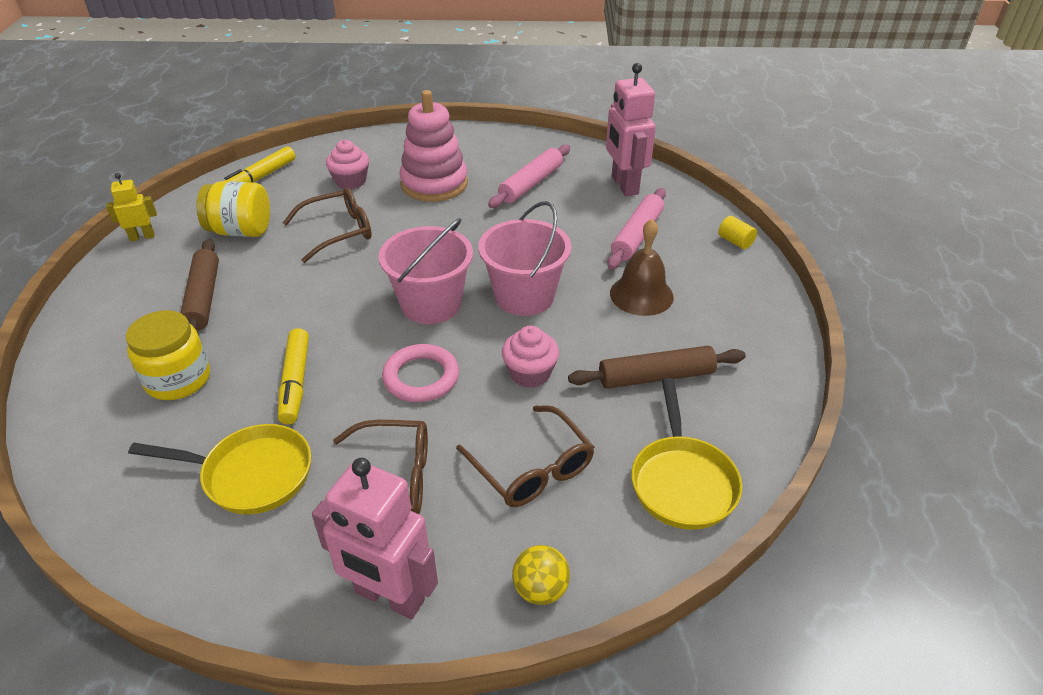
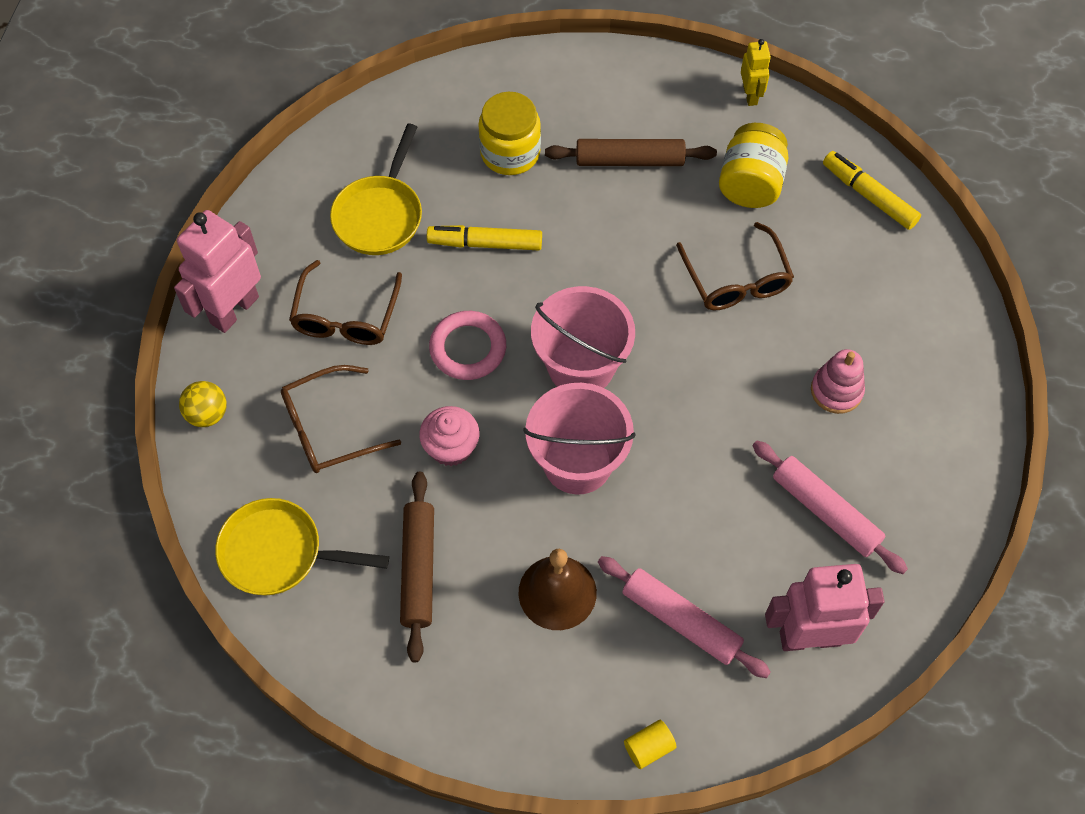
camera: 100 degrees right, 20 degrees up
(350, 181) = (852, 294): pink cupcake -> none
(434, 184) = (836, 391): pink stacking toy -> pink stacking toy, size x0.57

